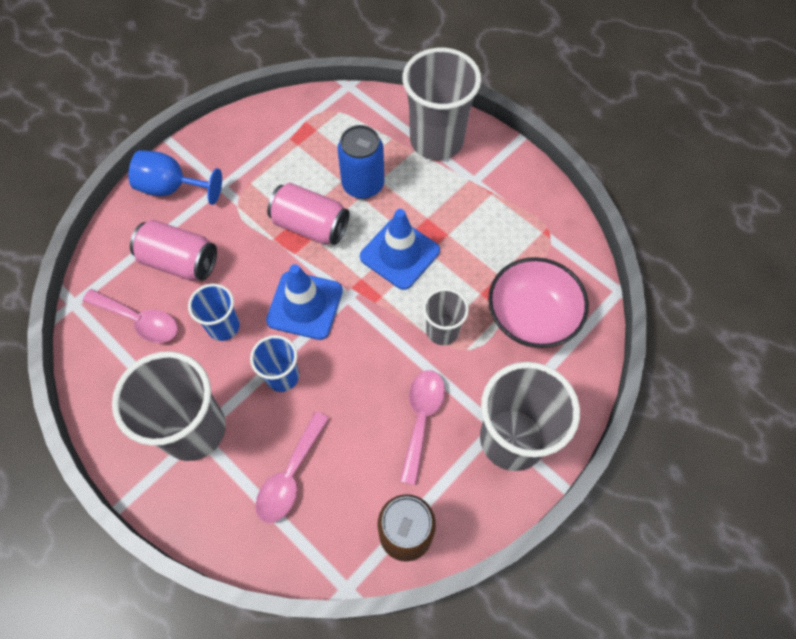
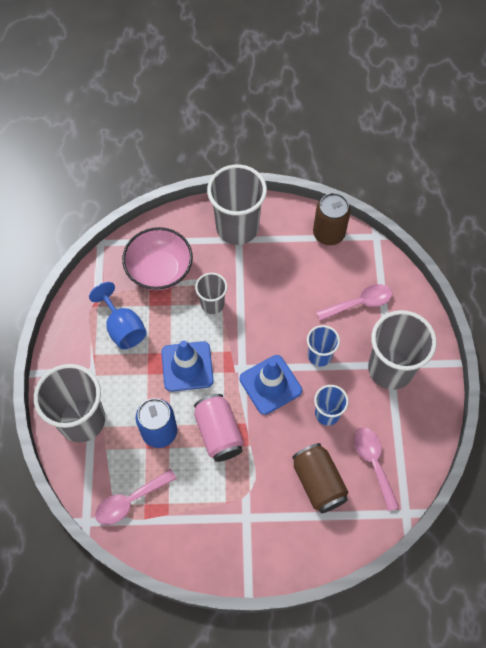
camera: 135 degrees left, 0 degrees up
(172, 188) = (279, 547): blue goblet -> blue goblet (123, 328)
(180, 261) = (318, 482): pink can -> brown can
(421, 419) = (269, 273): pink spoon -> pink spoon (130, 500)

